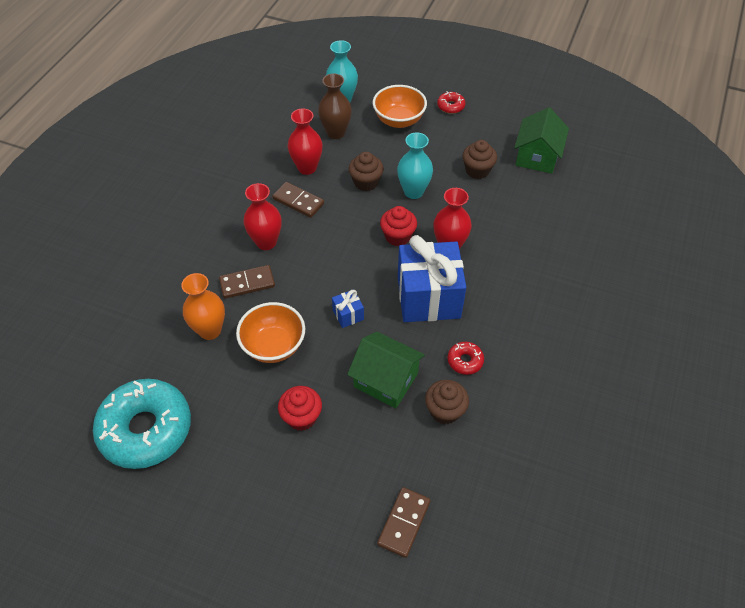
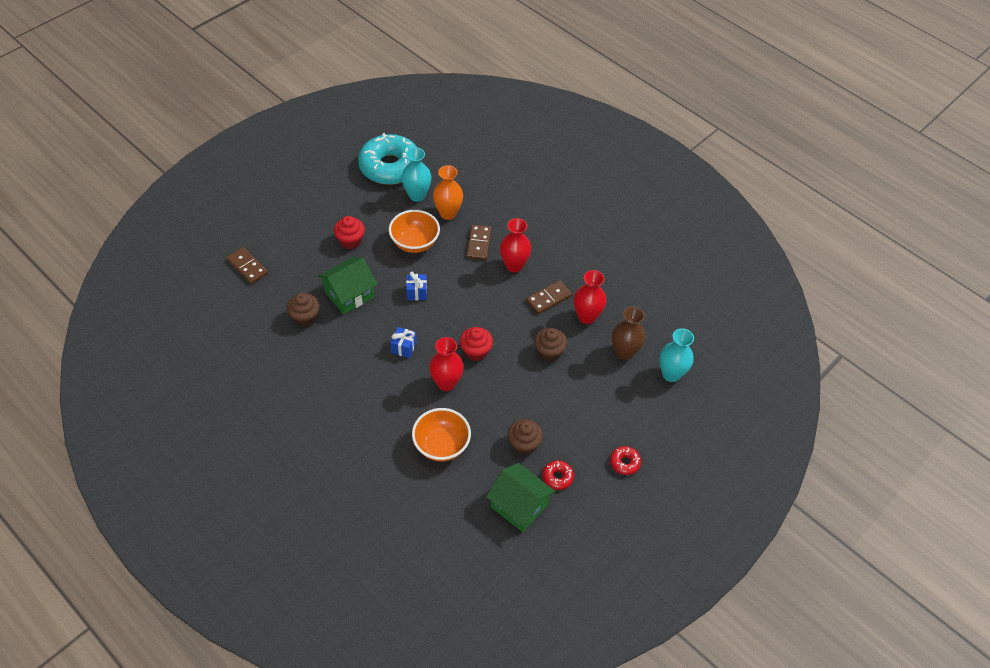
camera: 110 degrees right, 0 degrees up
(399, 120) = (621, 409): orange bowl -> orange bowl (441, 445)
(413, 191) = (521, 383): turquoise vase -> turquoise vase (417, 195)
(428, 297) = (404, 347): blue gift -> blue gift, size x0.42
(465, 361) = (335, 346): red donut -> red donut (557, 477)

